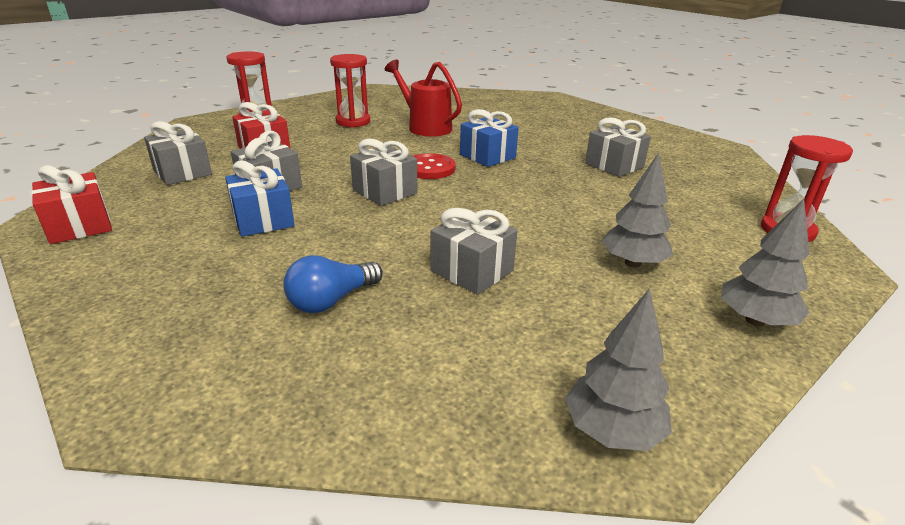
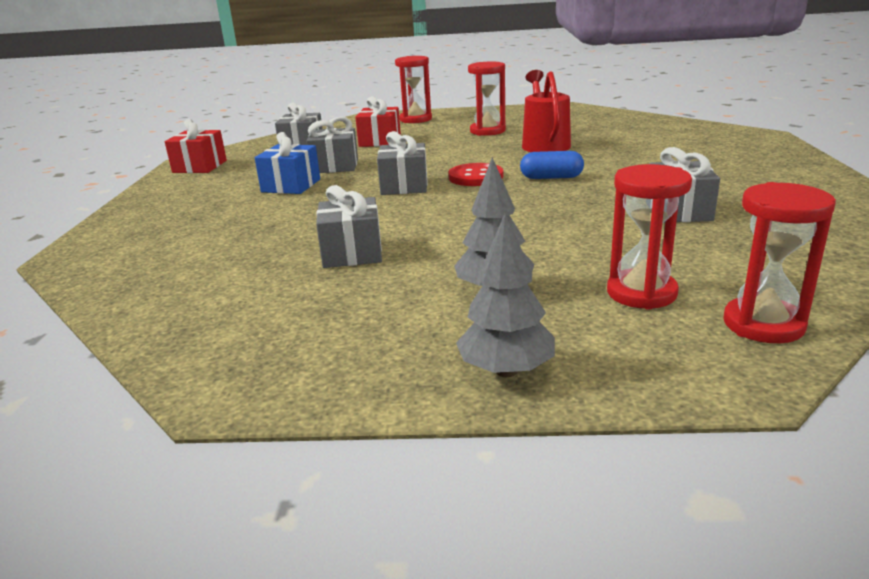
camera: 45 degrees right, 5 degrees down
(332, 300) = (236, 241): blue light bulb -> none
(487, 156) = (551, 177): blue gift -> blue capsule
(612, 431) = (230, 373): grey tree -> none
(706, 232) = (641, 293): none -> red hourglass

